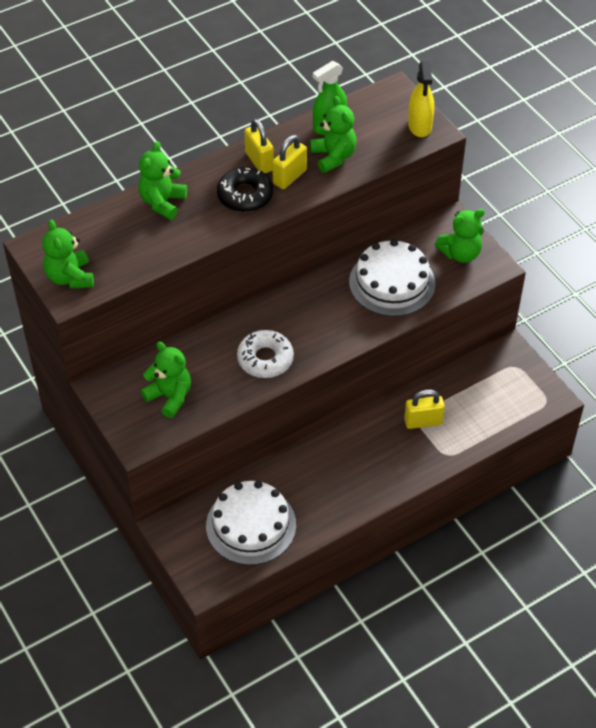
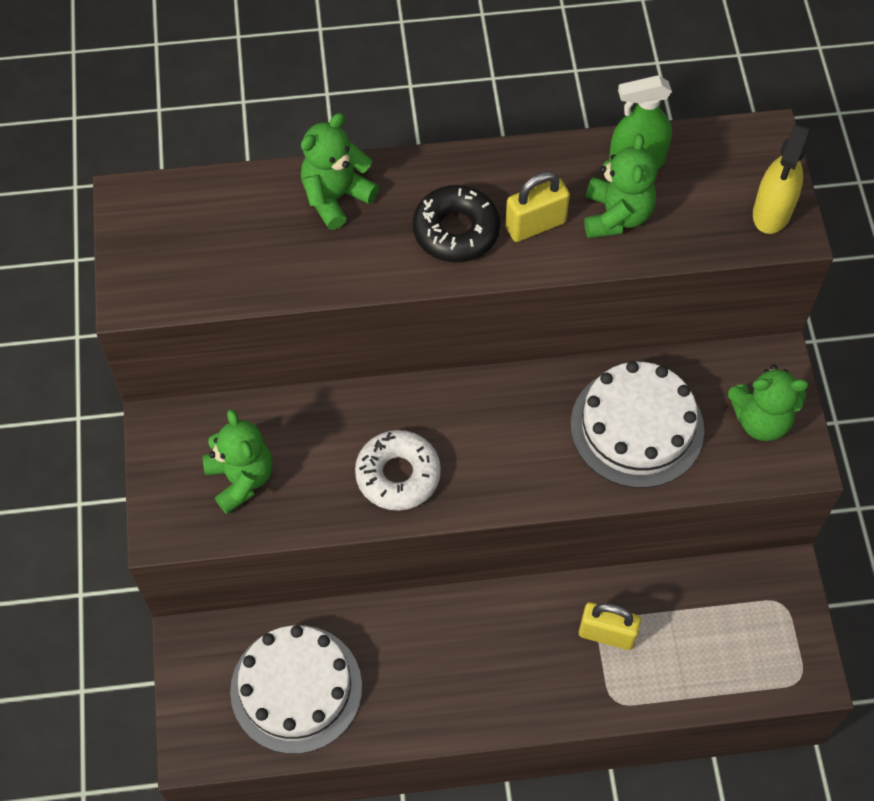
camera: 25 degrees right, 10 degrees up
(70, 277) = (150, 267): green teddy bear -> none
(259, 161) = (505, 183): yellow padlock -> none

